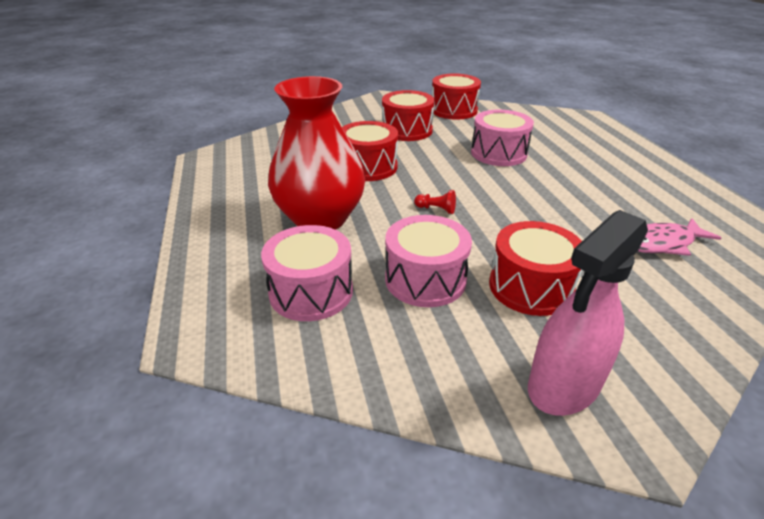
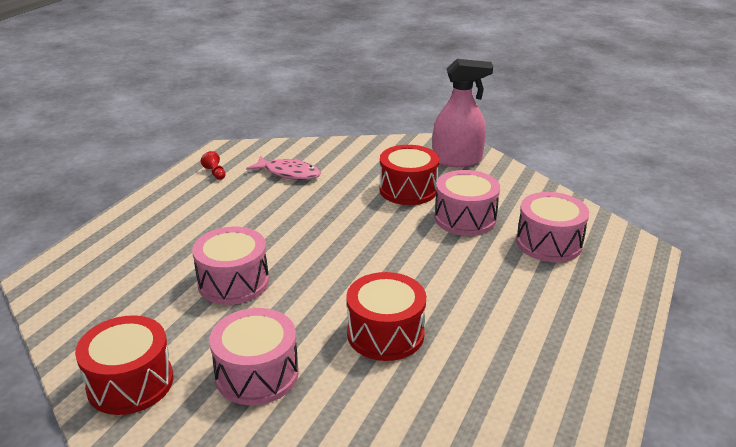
camera: 140 degrees left, 5 degrees down
(320, 219) = (496, 294): red vase -> none
(407, 130) = (257, 374): red drum -> pink drum
(436, 209) = (388, 256): red pawn -> red pawn (215, 173)

